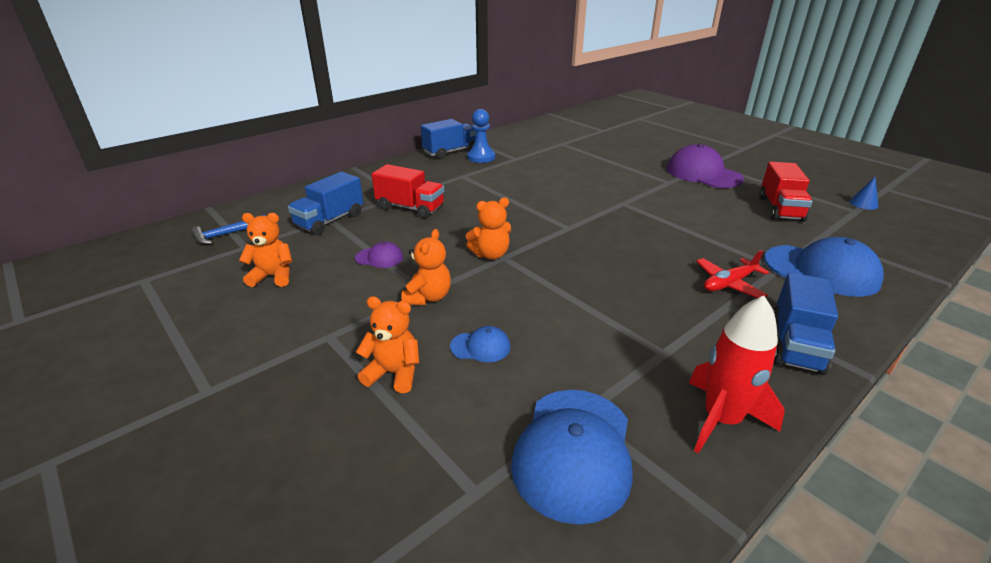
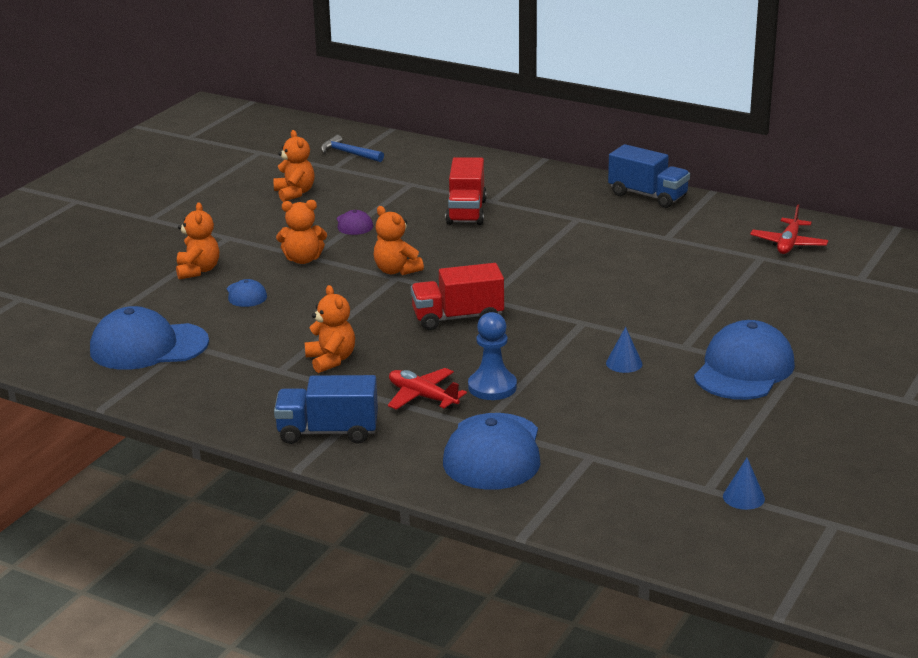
camera: 70 degrees right, 5 degrees down
(330, 221) = (407, 184): blue truck -> none
(481, 157) = (648, 216): blue pawn -> blue pawn (492, 387)
(550, 135) = (788, 244): none -> red plane
(650, 318) = (331, 360): none -> orange teddy bear
(687, 202) = (624, 363): none -> blue cone
(703, 174) = (744, 369): purple cap -> blue cap
(721, 419) = (206, 398): red rocket -> none
(780, 209) = (661, 429): red truck -> red truck (457, 318)

